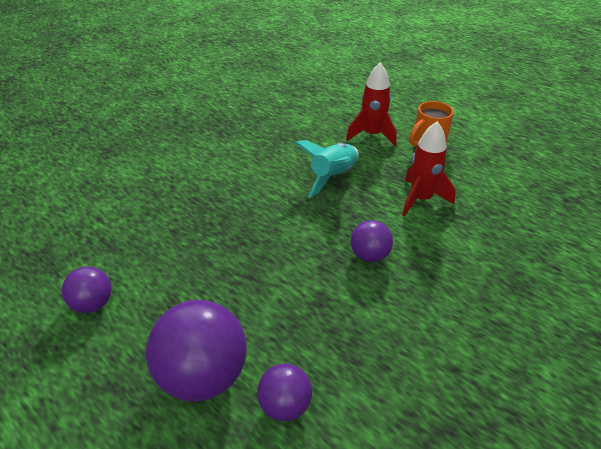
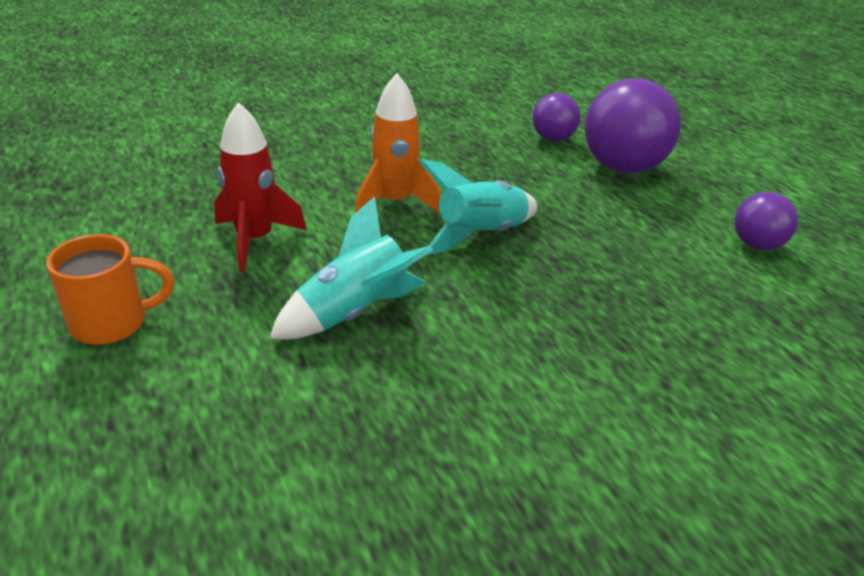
camera: 160 degrees left, 5 degrees down
(296, 246) = (480, 235): none -> turquoise rocket
(369, 255) = (394, 202): purple ball -> orange rocket
(372, 135) = (189, 380): red rocket -> none

